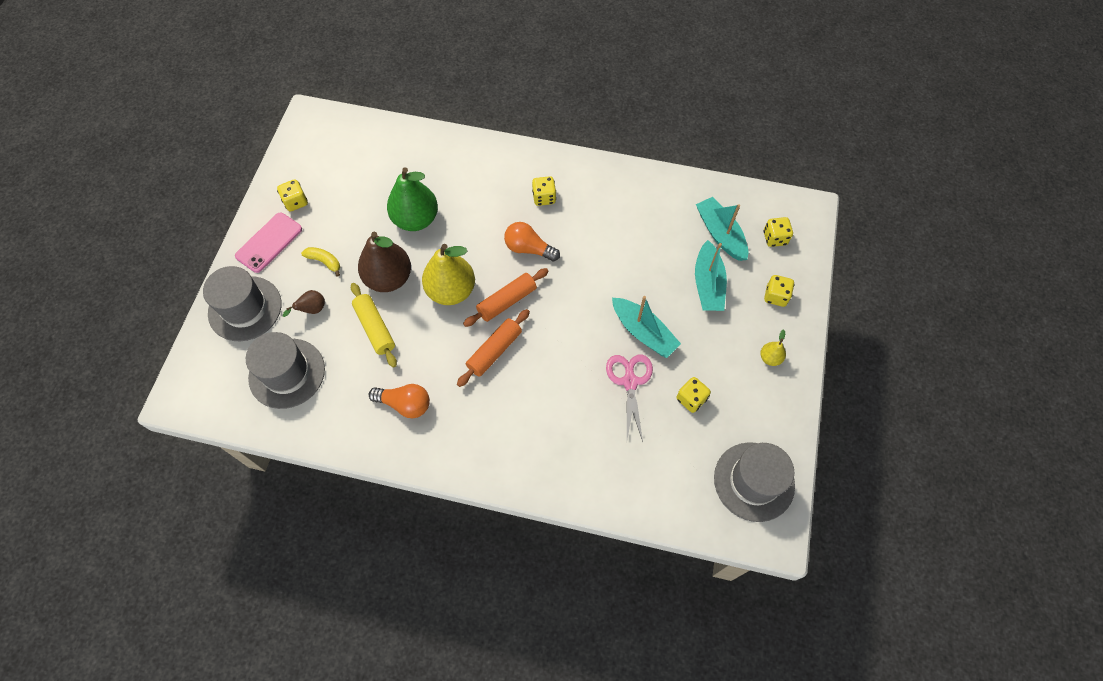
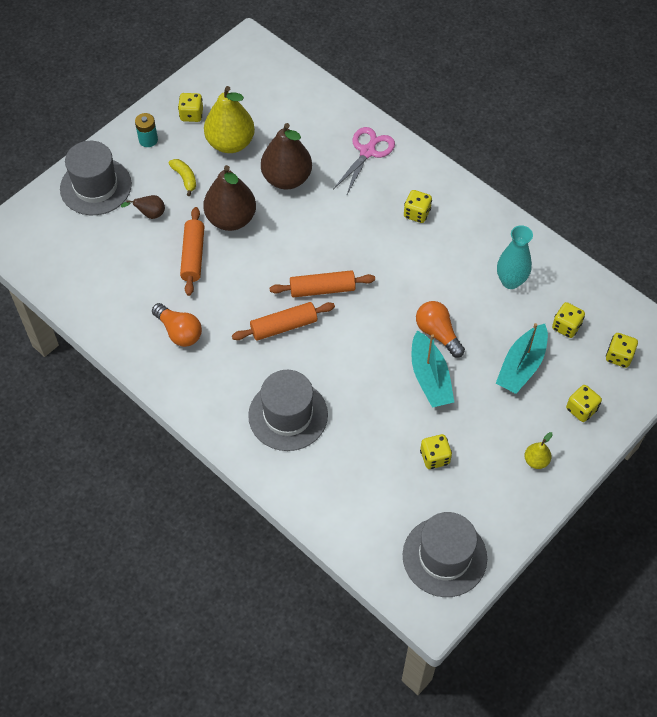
camera: 30 degrees right, 5 degrees down
(269, 242) = (148, 140): pink phone -> turquoise battery
(287, 373) = (98, 257): grey hat -> grey hat (288, 415)
(375, 328) = (193, 256): yellow rolling pin -> orange rolling pin
(416, 219) = (287, 178): green pear -> brown pear
(451, 290) = (278, 256): yellow pear -> yellow pear (230, 143)
(529, 248) = (372, 252): orange light bulb -> orange light bulb (438, 333)
(629, 381) = (388, 413): pink scissors -> pink scissors (367, 151)
(654, 218) = (510, 281): none -> turquoise vase
(720, 234) = (566, 326): turquoise boat -> yellow dice

